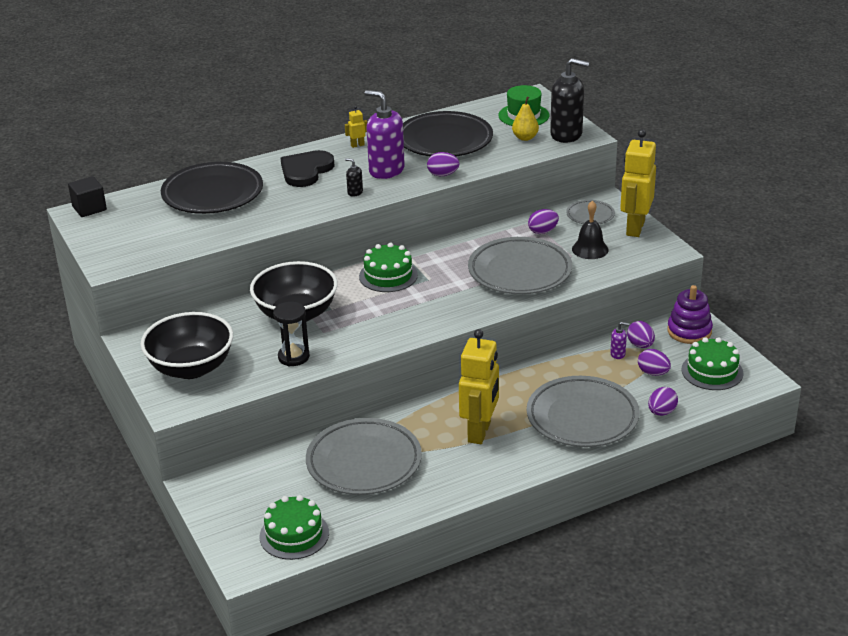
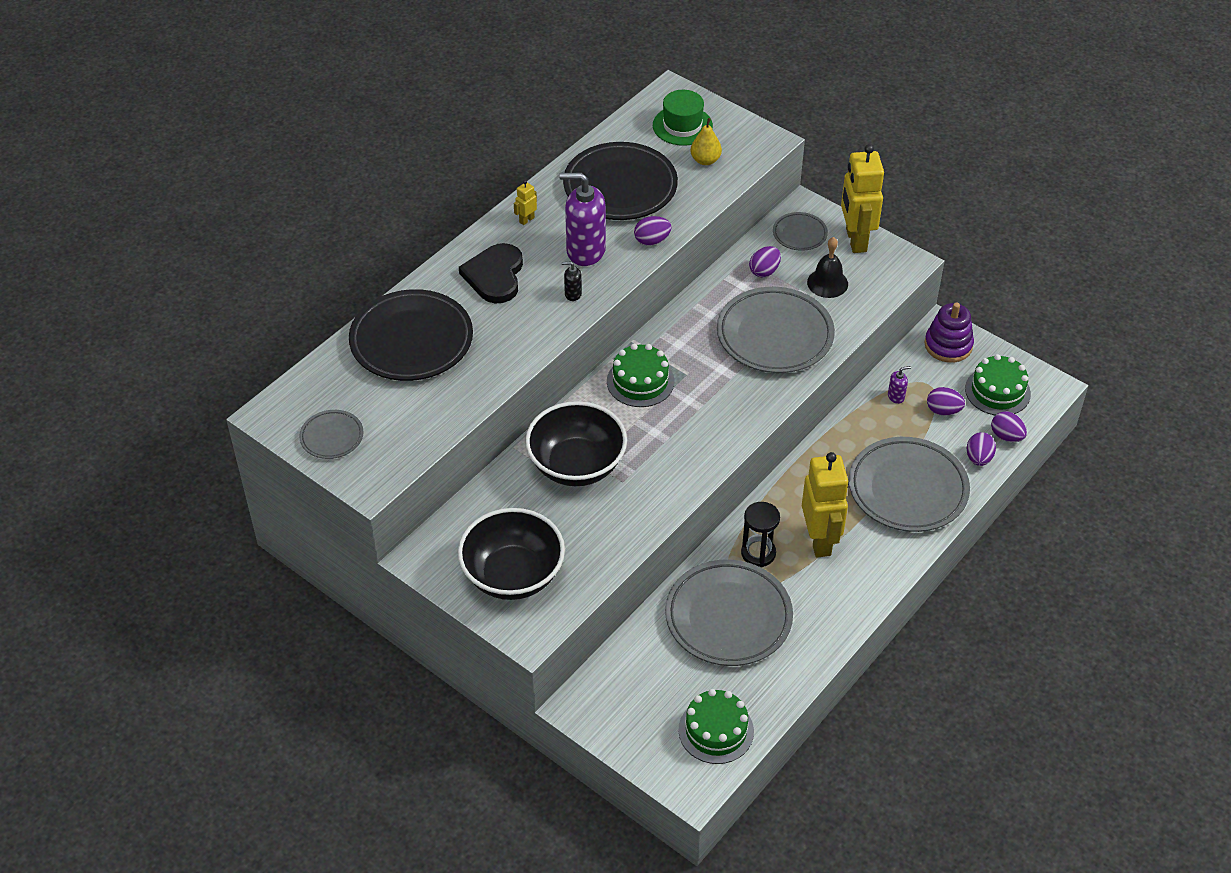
camera: 25 degrees left, 15 degrees up
(89, 208) = (280, 404): black cube -> none
(107, 234) = (332, 437): none -> grey plate
(293, 357) = (613, 525): black hourglass -> black hourglass (758, 553)
(566, 135) = (747, 144): black soap dispenser -> none
(640, 345) = (911, 378): purple egg -> purple egg (1006, 436)

